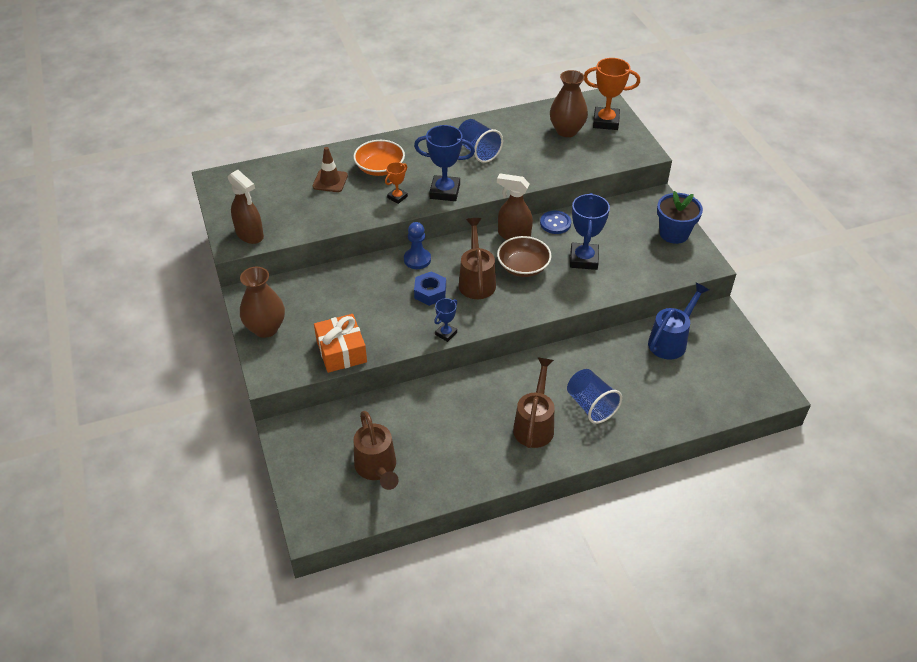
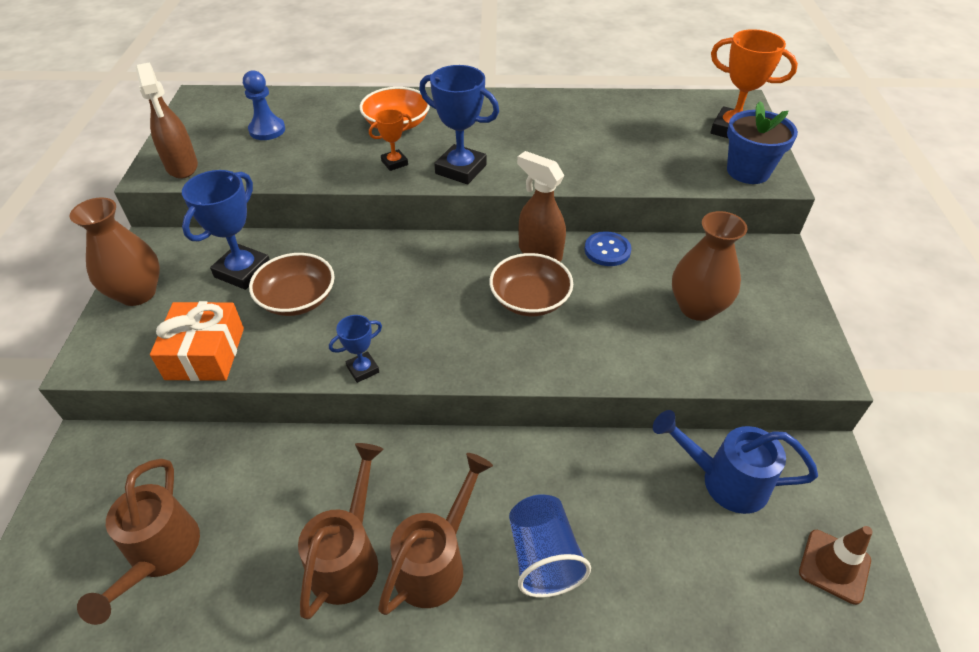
camera: 20 degrees right, 0 degrees up
(330, 181) = (326, 126): brown traffic cone -> brown traffic cone (834, 566)
(376, 304) = (297, 299): none -> brown bowl
(417, 259) = (390, 253): blue pawn -> blue pawn (267, 130)
(430, 292) = (378, 302): blue nut -> none
(476, 280) = (452, 302): brown watering can -> brown watering can (348, 557)
(478, 151) = (535, 131): blue cup -> none
(566, 131) = (670, 130): brown vase -> brown vase (697, 307)
(583, 259) = (625, 312): blue trophy -> blue trophy (243, 271)
(671, 341) = (724, 481): blue watering can -> blue watering can turned 135 degrees counterclockwise
(674, 233) = (784, 308): blue flower pot -> blue flower pot (748, 171)

